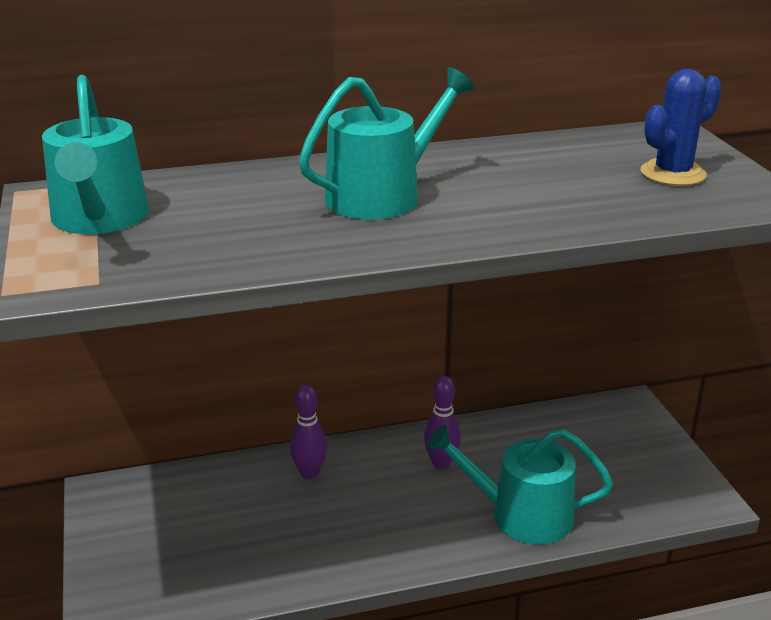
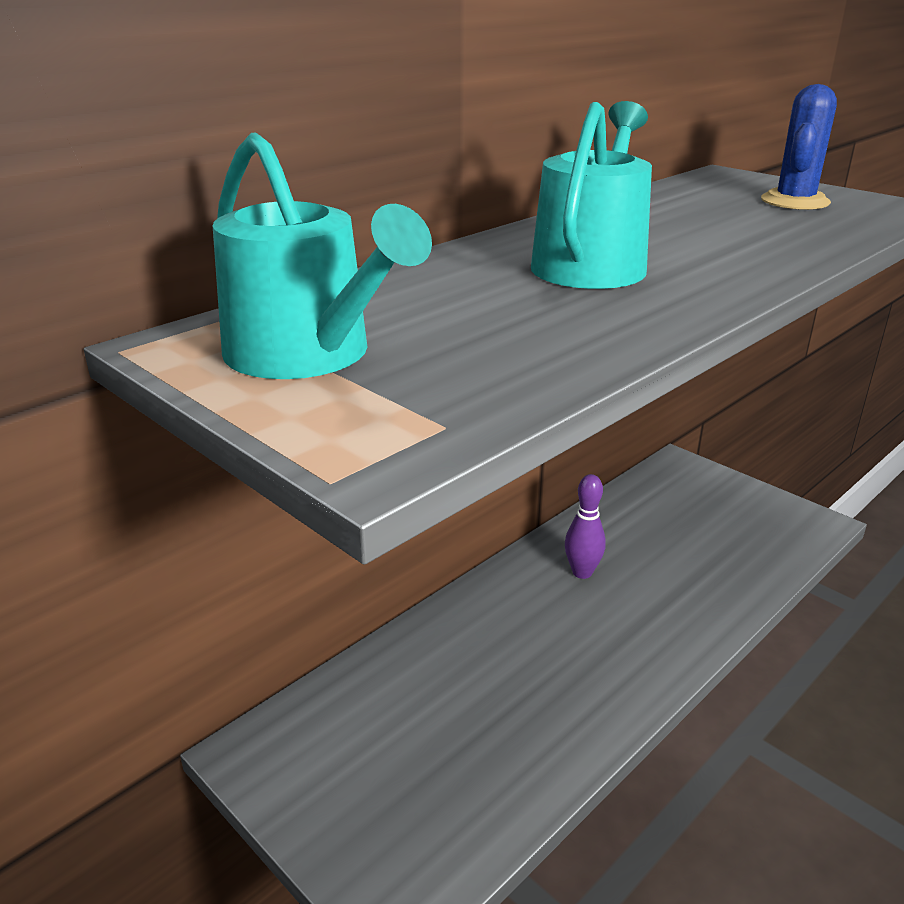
camera: 30 degrees left, 0 degrees up
(309, 473) = (467, 631): purple bowling pin -> none
(521, 515) = (699, 593): turquoise watering can -> none

